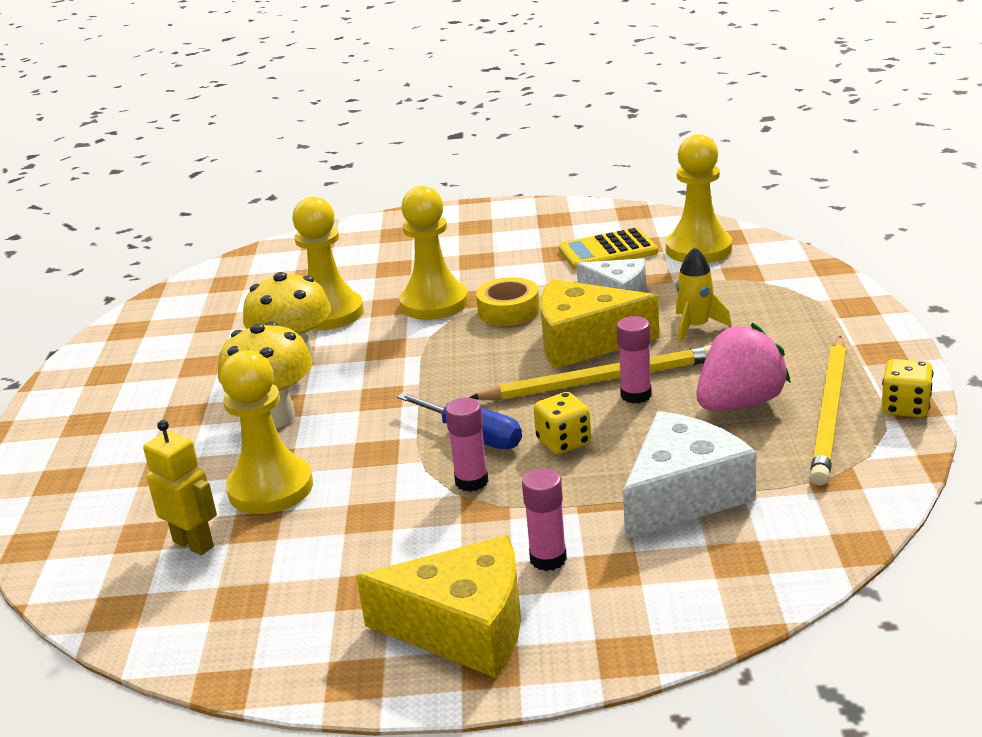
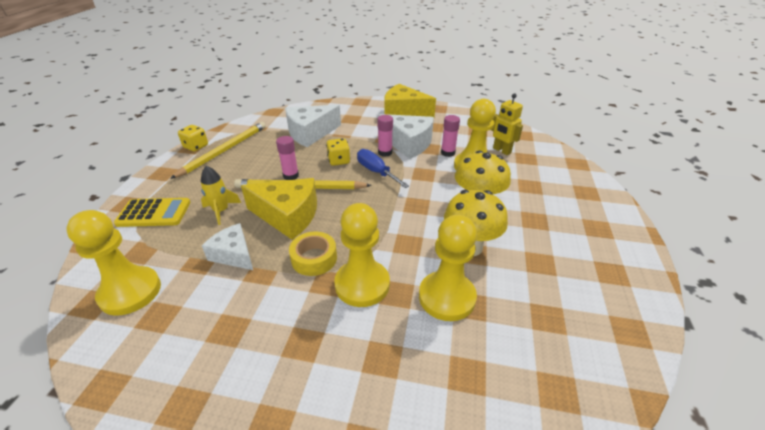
camera: 170 degrees left, 10 degrees up
(424, 516) = (408, 144): none -> white cheese
(548, 559) = (369, 124): pink glue stick -> pink glue stick (448, 153)
(607, 251) = (192, 315): yellow calculator -> yellow calculator (154, 213)
(740, 403) = (252, 162): pink strawberry -> none

